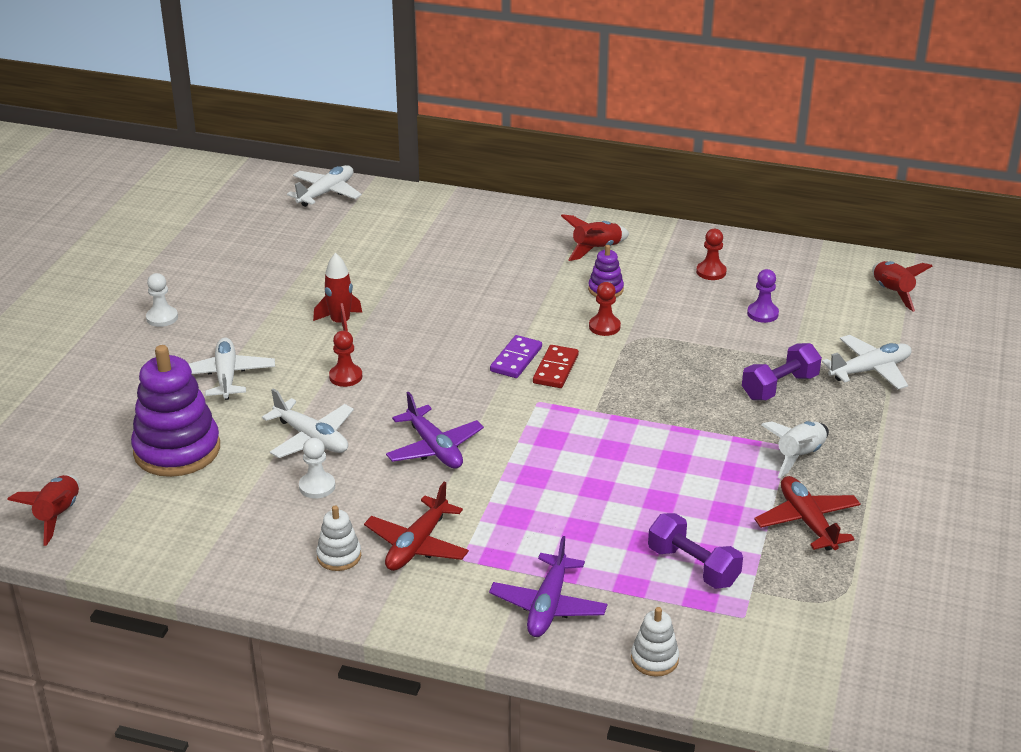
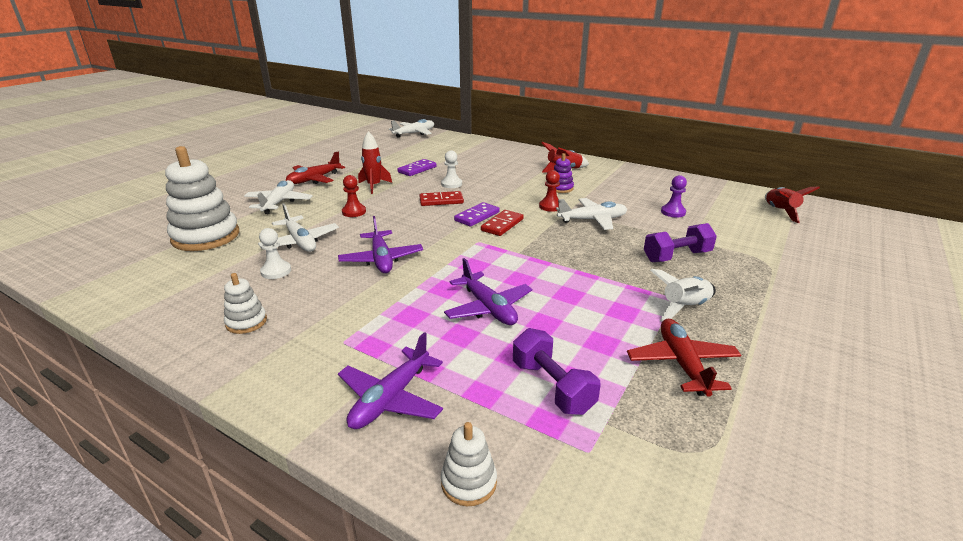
camera: 15 degrees right, 5 degrees down
(57, 516) = (85, 263): red rocket -> none
(162, 318) = (271, 173): white pawn -> white pawn (451, 184)
(177, 450) = (206, 236): purple stacking toy -> white stacking toy
(382, 279) = (417, 169): none -> purple domino
(417, 545) = (315, 324): red plane -> red plane (314, 179)
(453, 338) = (441, 201): none -> red domino
(594, 492) = (488, 308): none -> purple plane
(711, 272) = (640, 187): red pawn -> none
(870, 370) = (758, 255): white plane -> white plane (592, 220)

